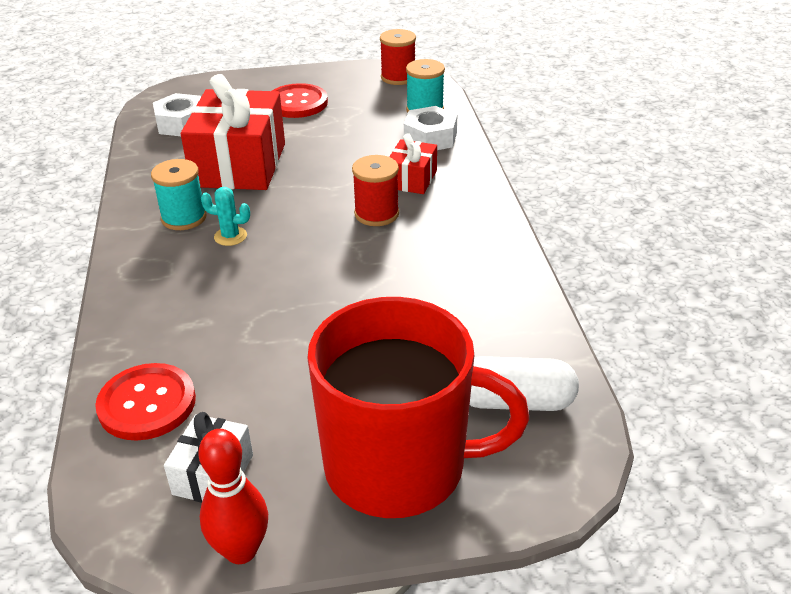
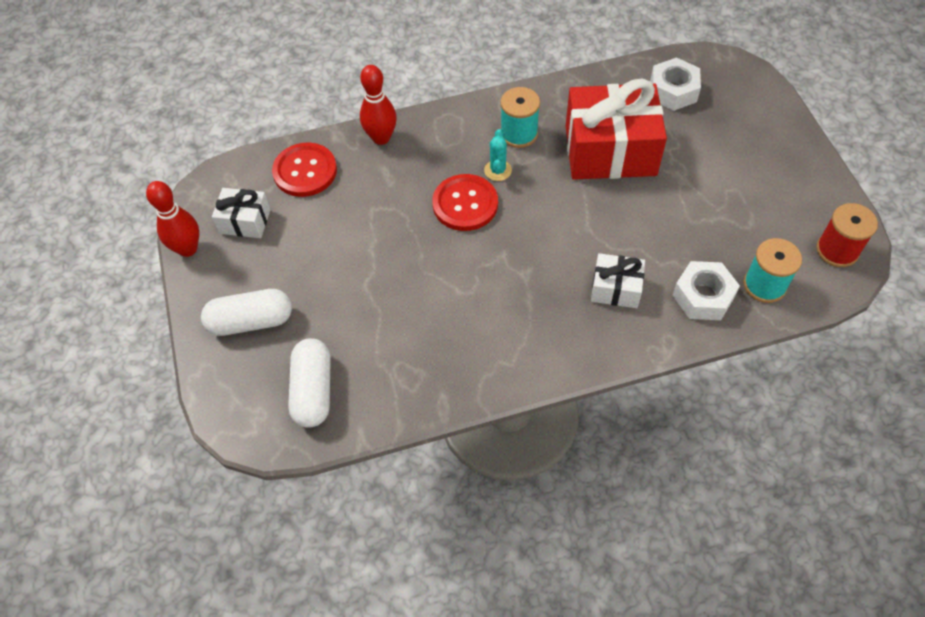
camera: 85 degrees right, 20 degrees up
(126, 325) = (381, 138): none -> red bowling pin
(297, 103) = (743, 169): red button -> red button (465, 204)
(376, 214) = (550, 268): red spool -> none
(399, 466) = (251, 321): red mug -> white capsule
(412, 179) = (616, 289): red gift -> white gift

